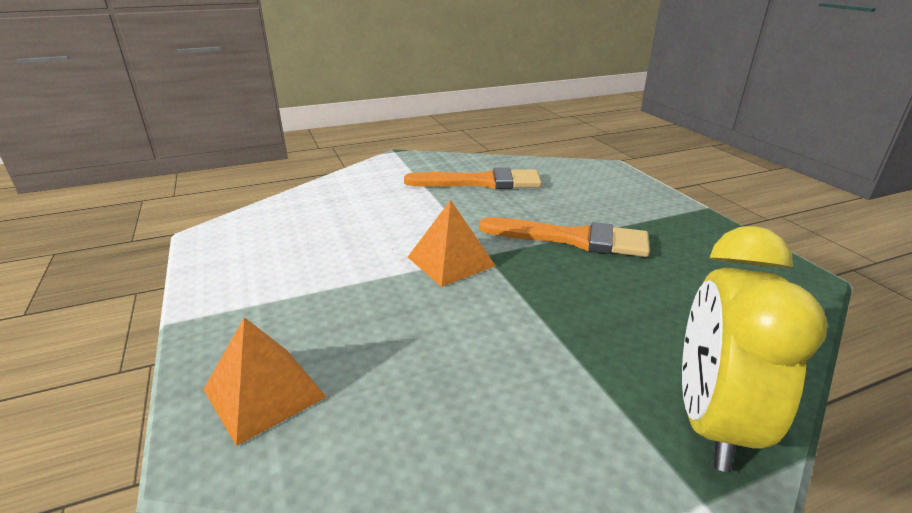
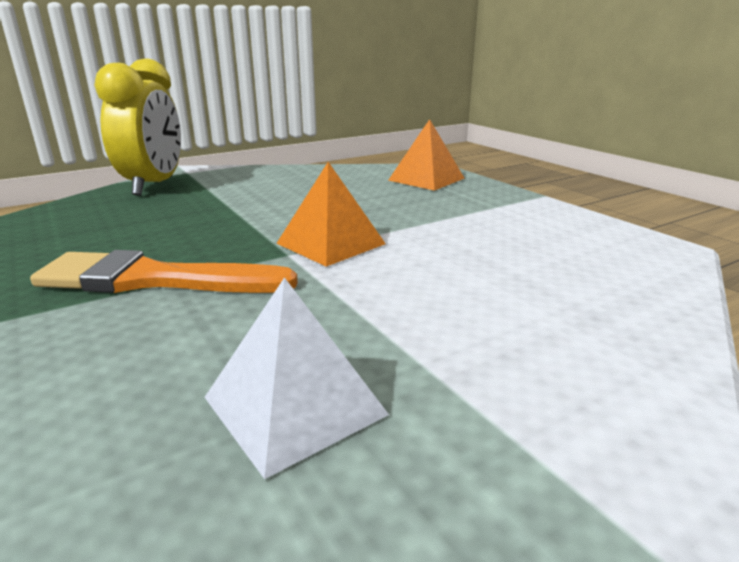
camera: 170 degrees right, 5 degrees down
(481, 182) = (294, 405): orange brush -> white pyramid

